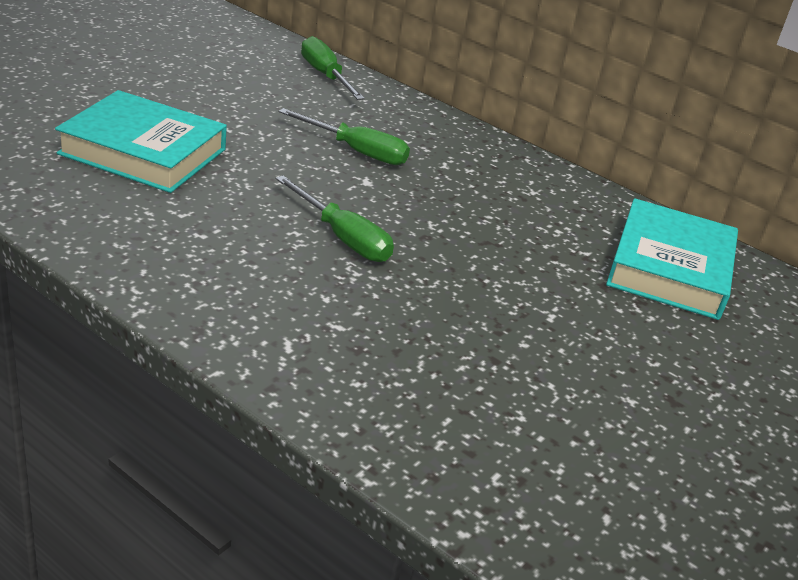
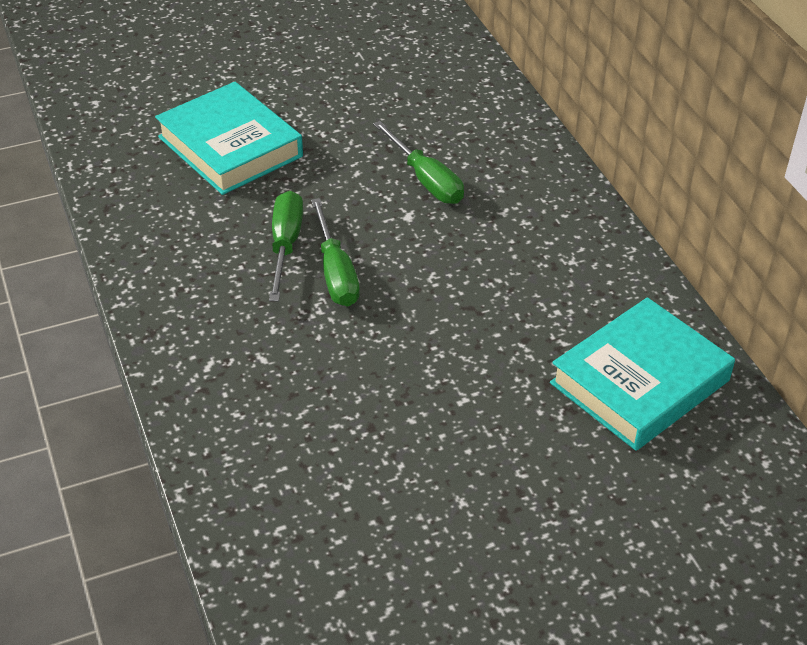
camera: 35 degrees right, 10 degrees up
(325, 76) = (468, 82): green screwdriver -> green screwdriver (285, 245)

